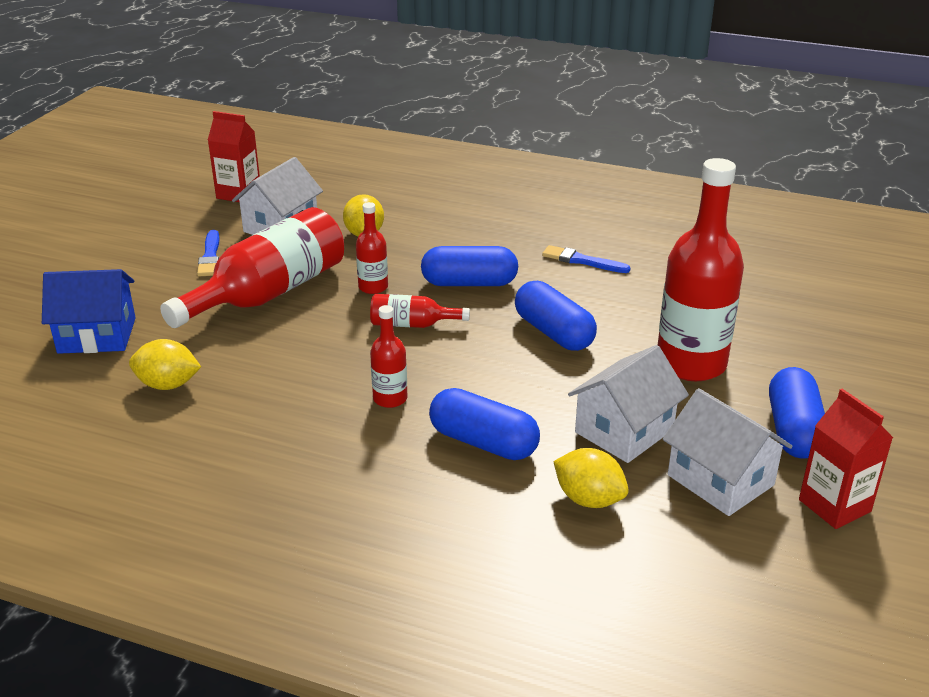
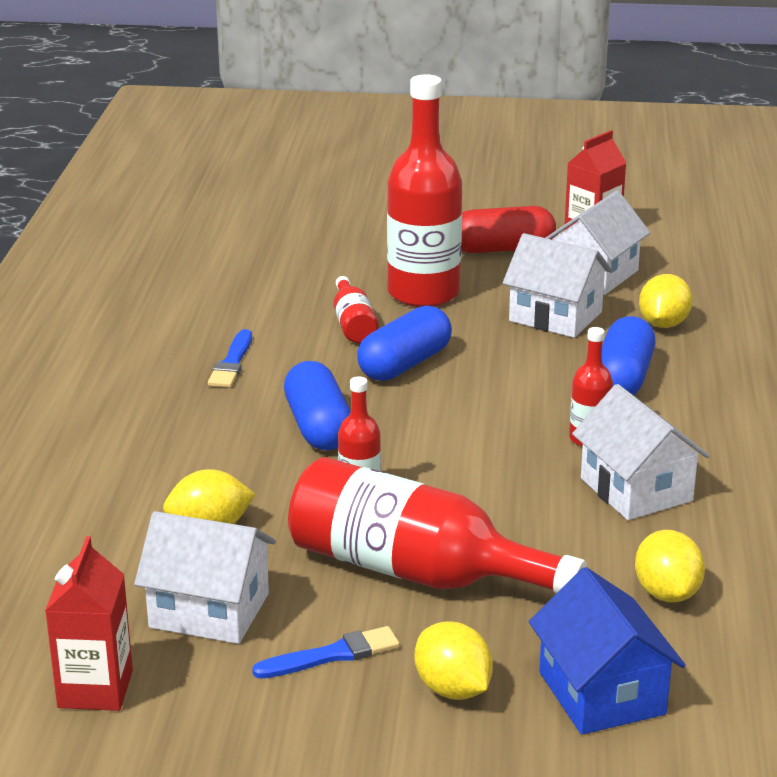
camera: 105 degrees left, 5 degrees down
(147, 288) = (452, 689): none -> yellow lemon
(302, 404) = (636, 489): none -> white house
(412, 324) = (434, 450): red bottle -> red bottle (353, 324)
(794, 430) = (502, 249): blue capsule -> red capsule

